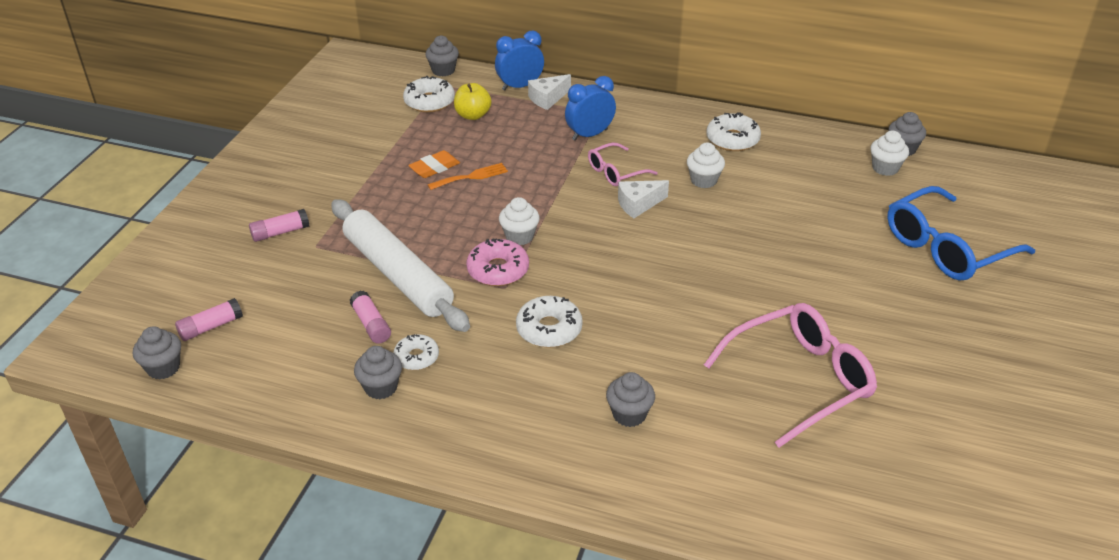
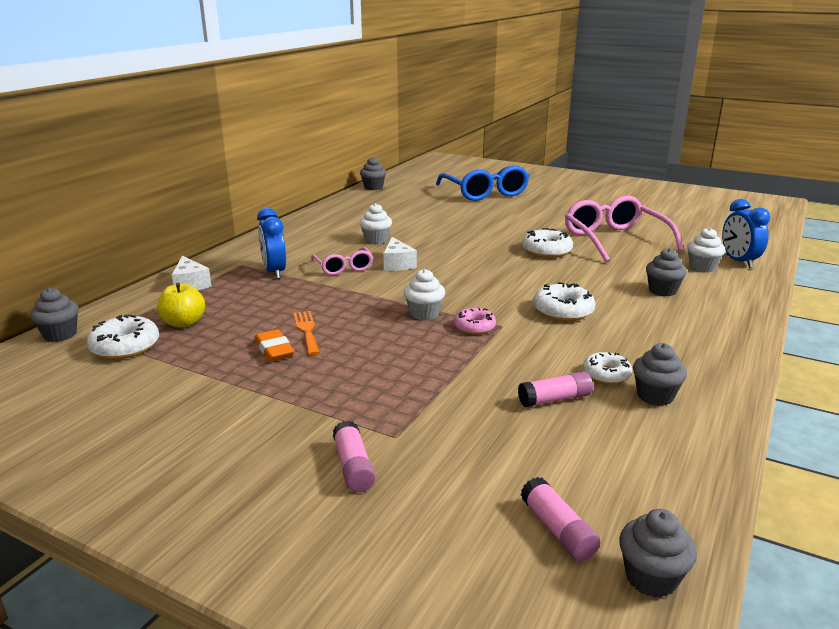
camera: 80 degrees left, 15 degrees down
(398, 274) = (469, 380): white rolling pin -> none
(498, 270) = (474, 327): pink donut -> pink donut, size x0.66
(520, 86) = (150, 295): blue clock -> blue clock (738, 261)
(732, 139) = (325, 226): white donut -> white donut (546, 251)
(885, 168) = (392, 194): white cupcake -> white cupcake (702, 267)

